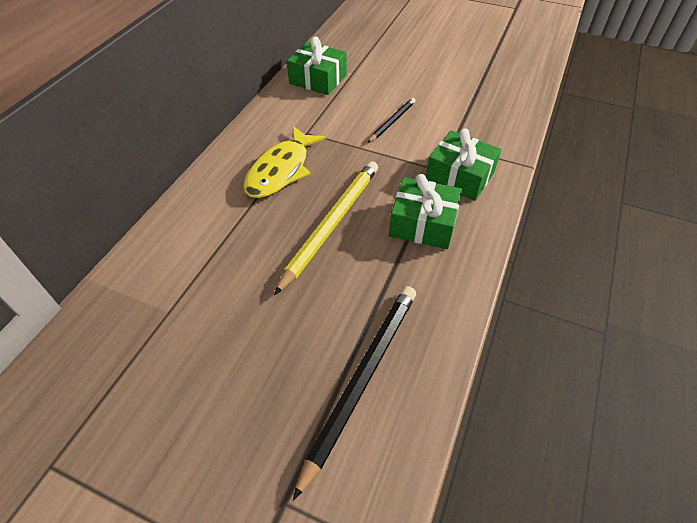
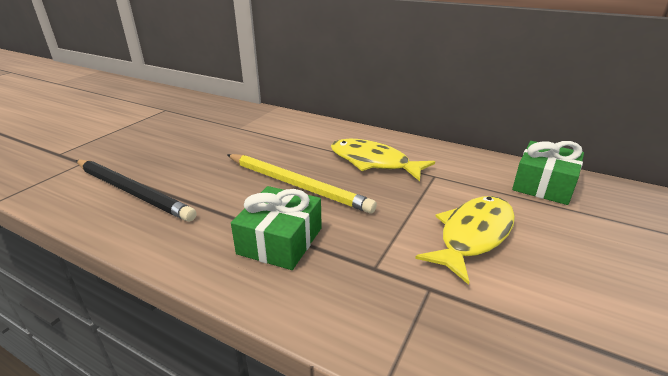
camera: 95 degrees right, 20 degrees down
(392, 121) = (473, 235): black pencil -> yellow fish
(459, 176) = (359, 285): green gift -> none

